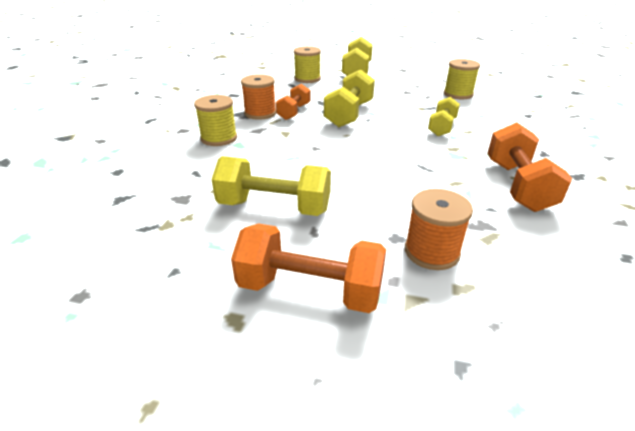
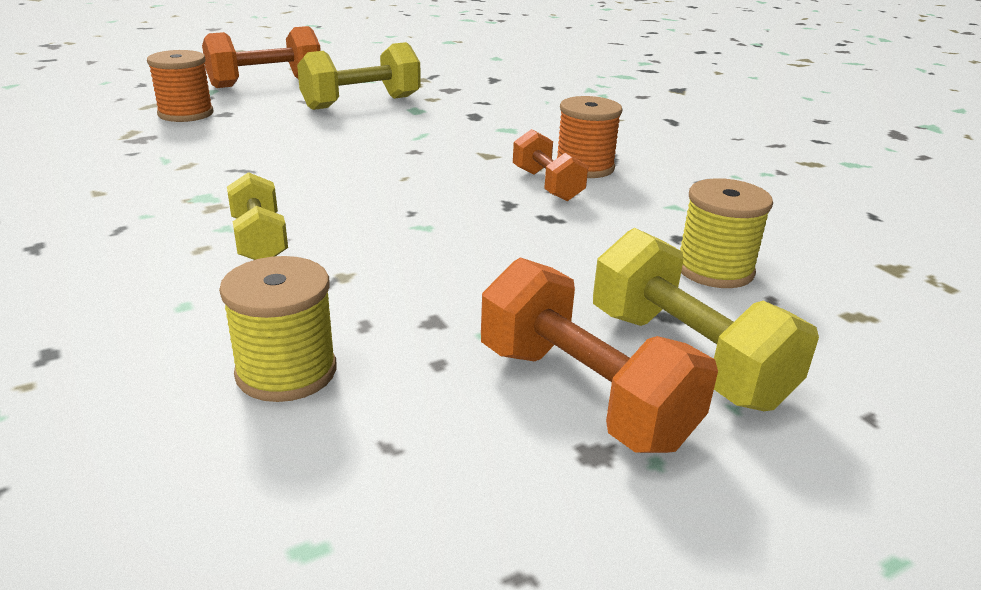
camera: 135 degrees right, 5 degrees down
(219, 138) = (544, 128): yellow spool -> none
(349, 114) = (457, 210): yellow dumbbell -> none
(517, 185) = (95, 183): orange dumbbell -> orange dumbbell (584, 395)

